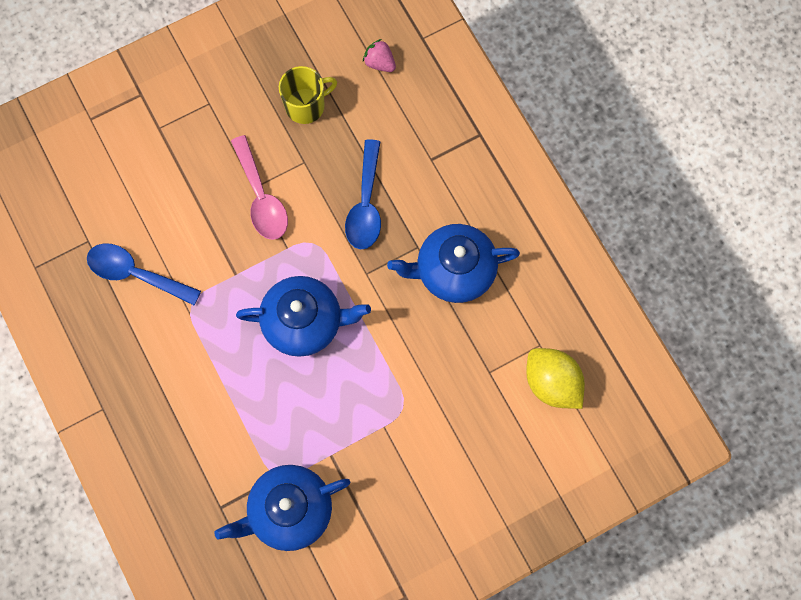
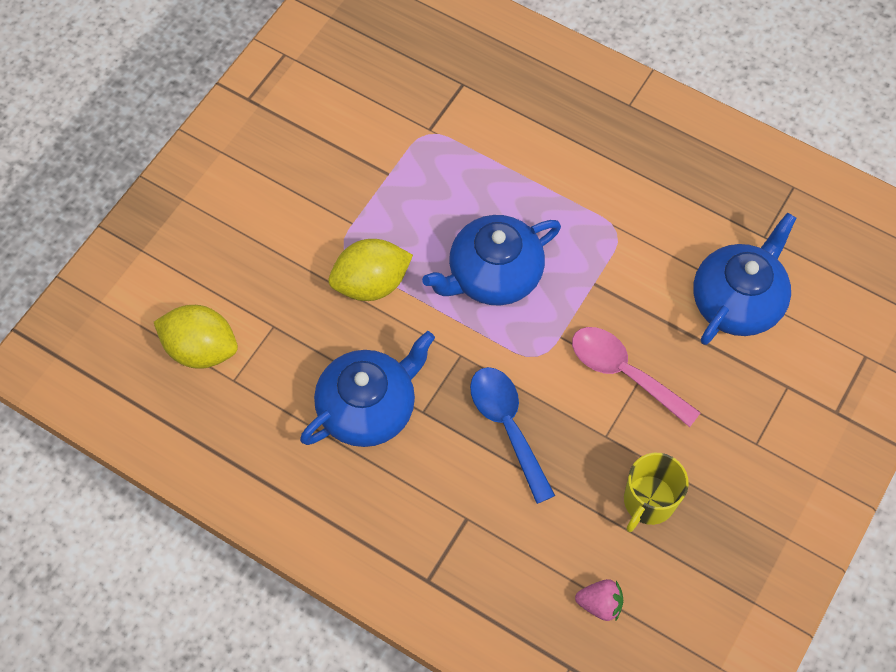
camera: 150 degrees right, 10 degrees down
(136, 274) = (693, 231): blue spoon -> none
(289, 510) = (398, 111): blue teapot -> blue teapot (737, 301)
(398, 366) = (371, 283): none -> yellow lemon

